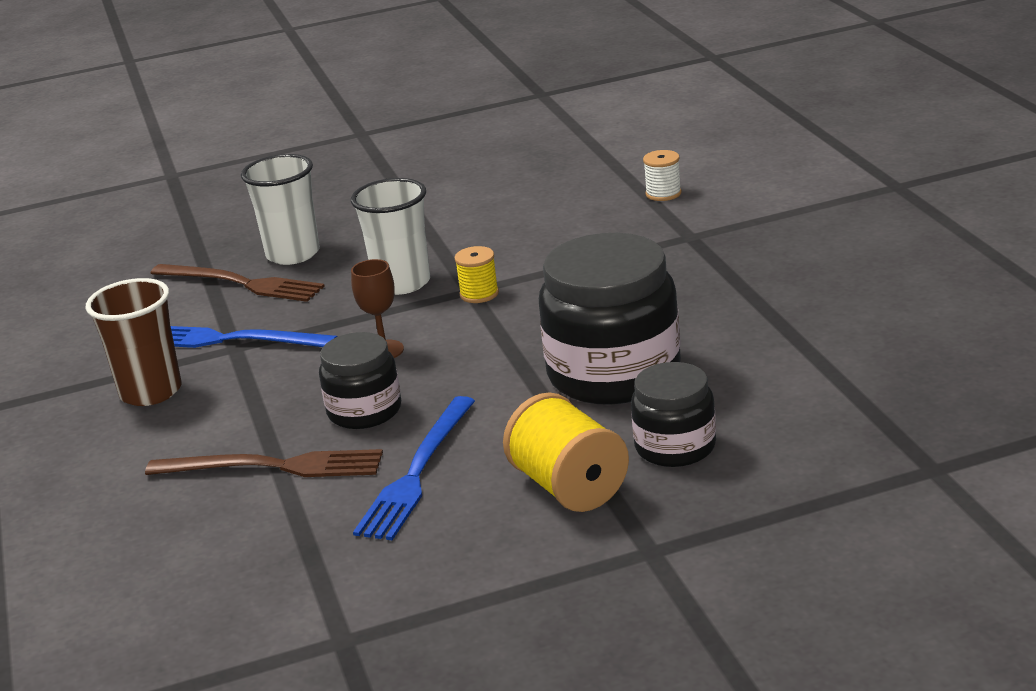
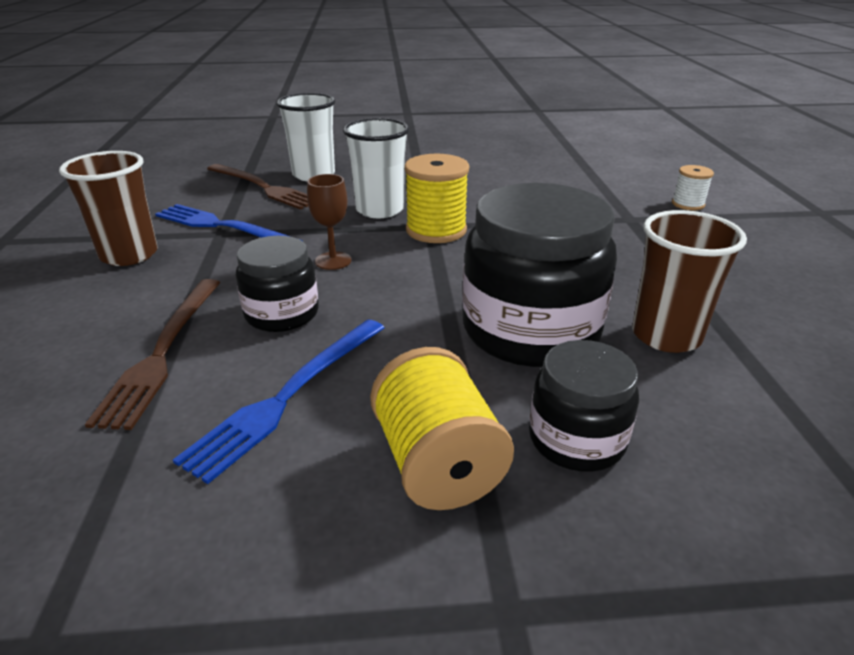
camera: 10 degrees right, 5 degrees up
(273, 466) = (163, 352): brown fork -> brown fork turned 75 degrees clockwise
(479, 294) = (436, 230): yellow spool -> yellow spool, size x1.78
(663, 193) = (612, 183): white spool -> white spool (688, 204)
(740, 351) = (666, 336): none -> brown cup

